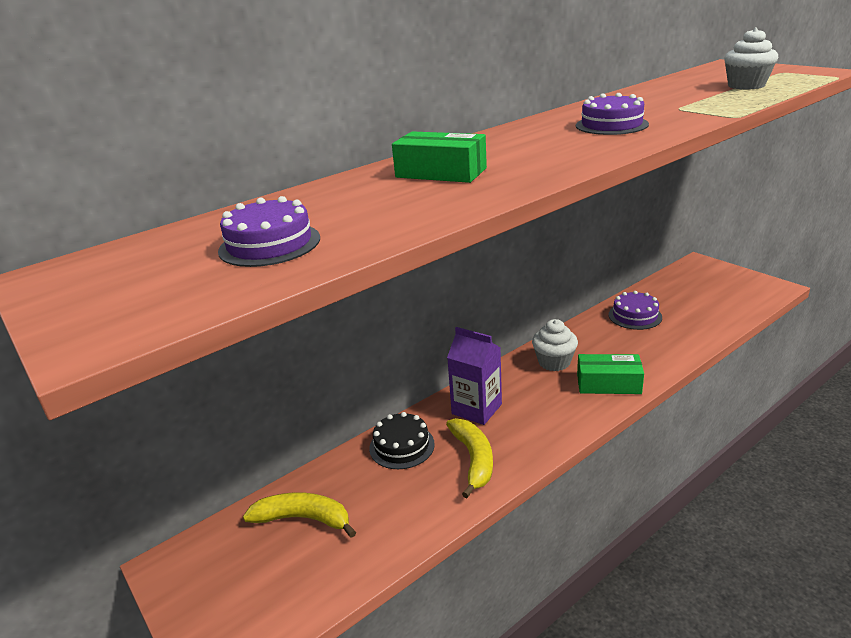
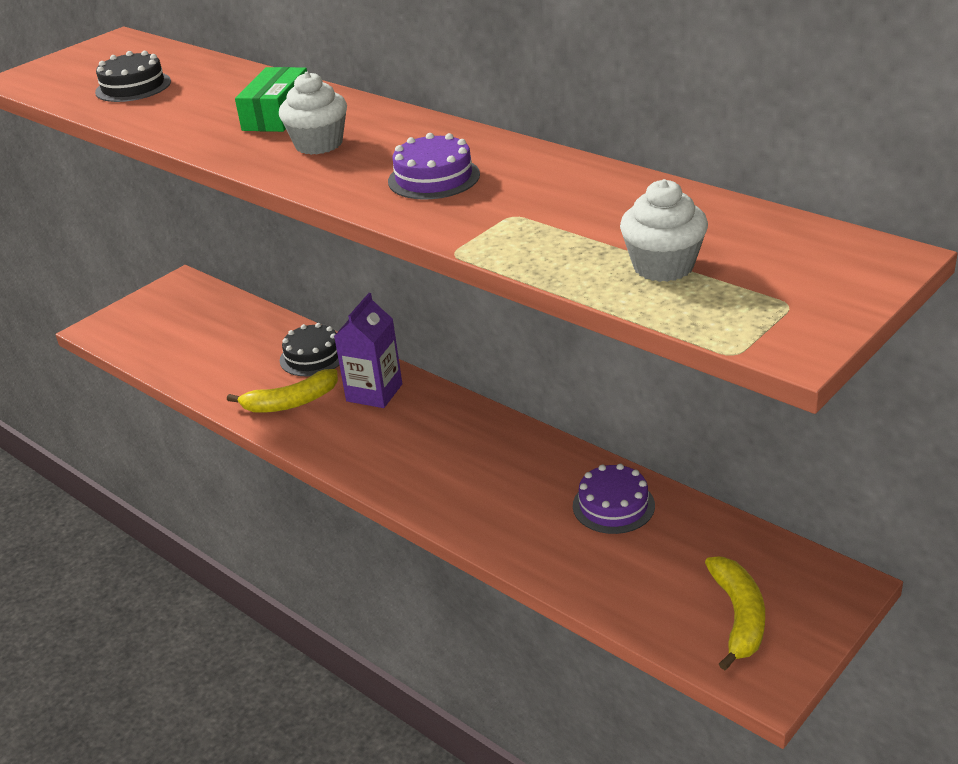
camera: 80 degrees right, 5 degrees up
(269, 244) = (133, 87): purple cake -> black cake
(303, 518) = (221, 327): yellow banana -> yellow banana (739, 617)
(554, 362) = (475, 438): white cupcake -> white cupcake (319, 144)
(608, 384) = (429, 485): green box -> none

